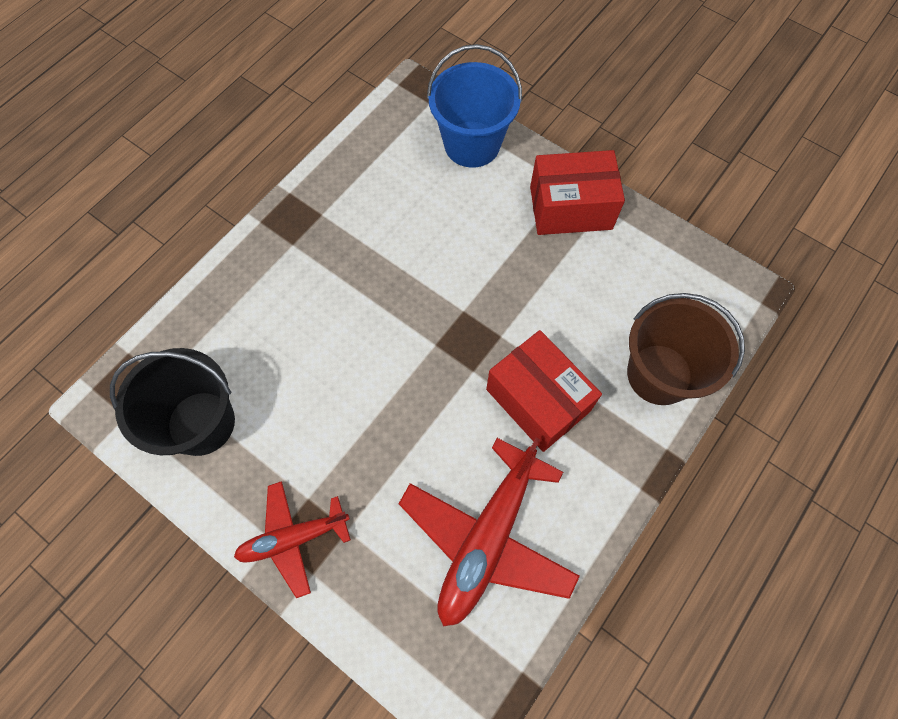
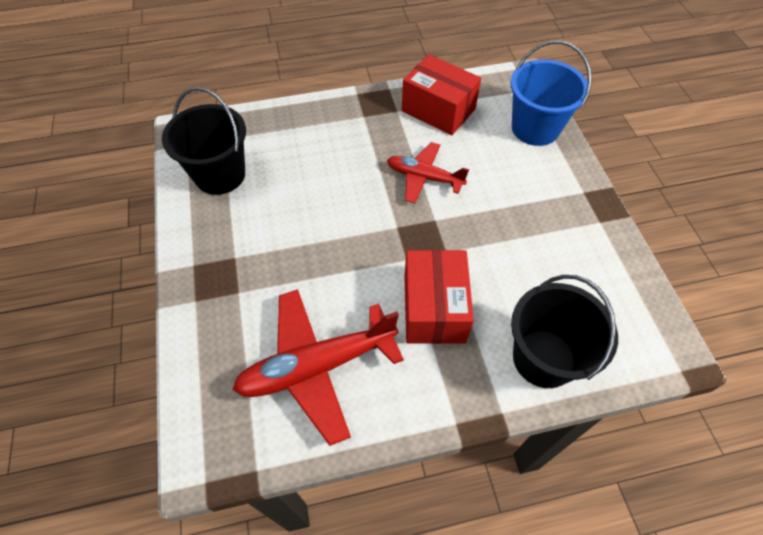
camera: 40 degrees right, 10 degrees down
(293, 538) = (205, 272): red plane -> red plane (424, 177)
(570, 208) = (573, 207): red box -> red box (438, 110)
(659, 374) = (543, 358): brown bucket -> black bucket

